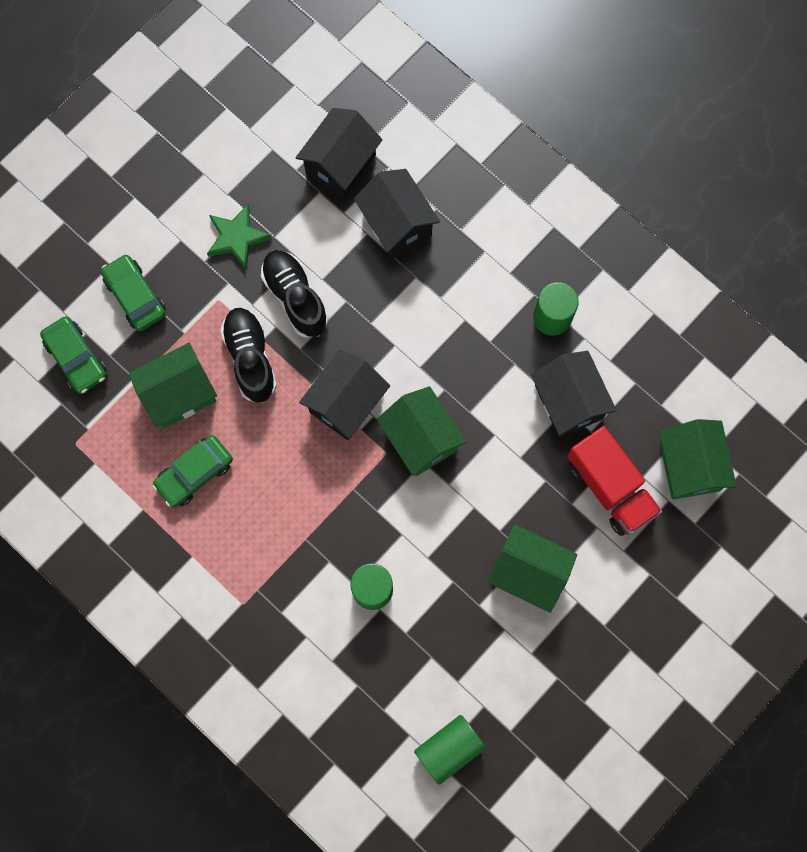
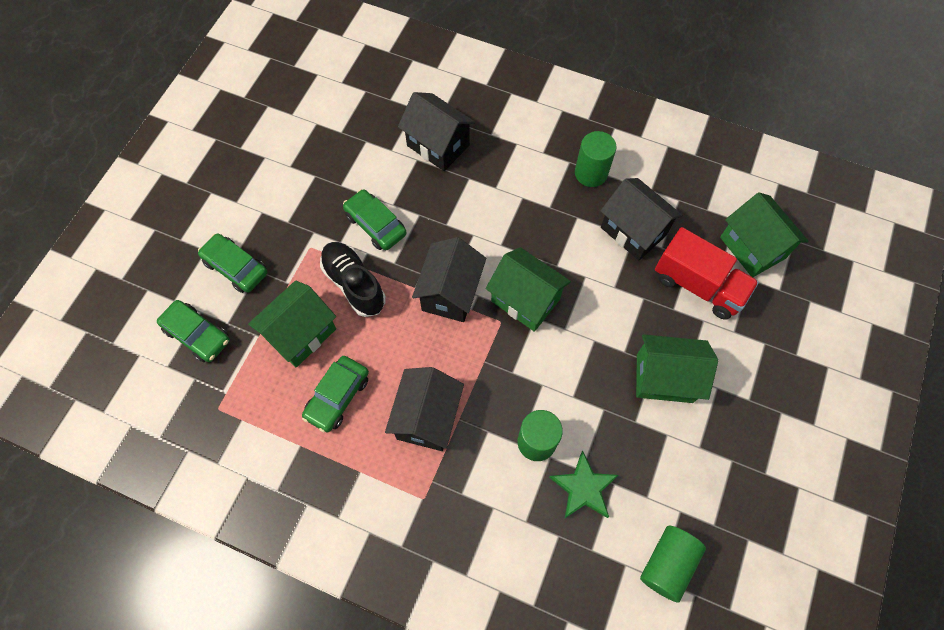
camera: 20 degrees left, 10 degrees down
(237, 237) = (309, 195): green star -> green star (583, 488)
(295, 297) = (375, 225): black shoe -> green car
(340, 164) = (376, 117): black house -> black house (427, 417)

